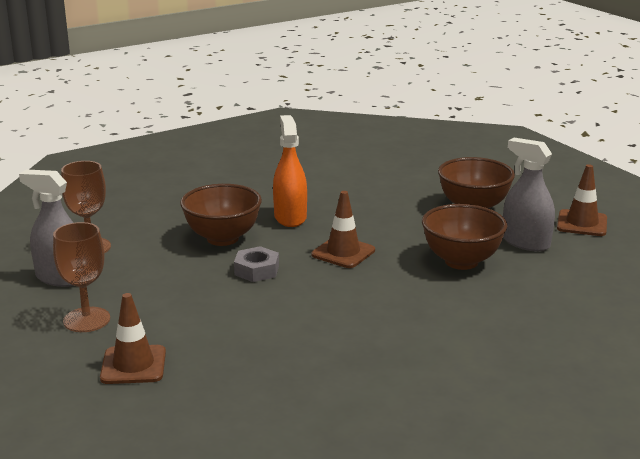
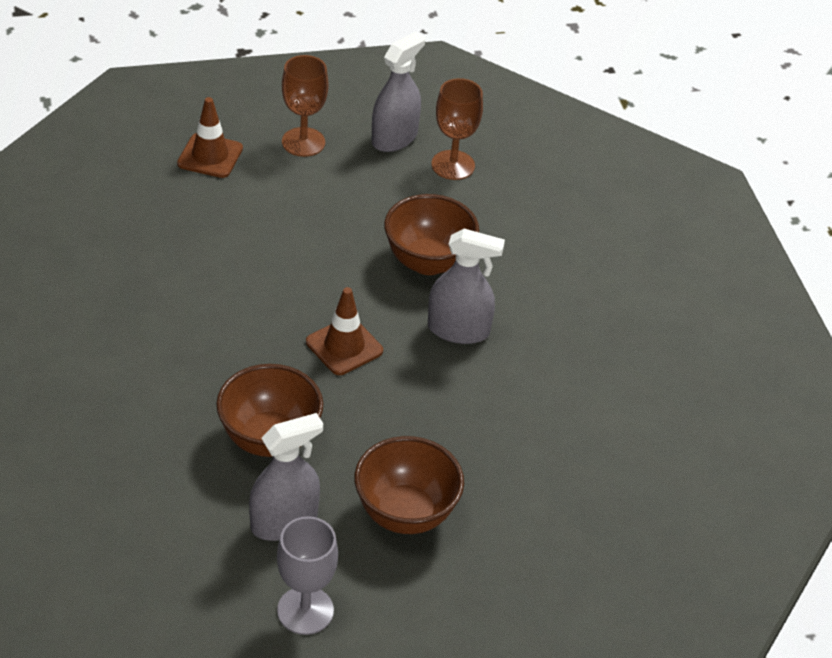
camera: 105 degrees right, 20 degrees up
(257, 270) = (339, 269): grey nut -> none
(290, 217) = (458, 330): orange spray bottle -> grey spray bottle
(582, 223) = (305, 610): brown traffic cone -> grey goblet

